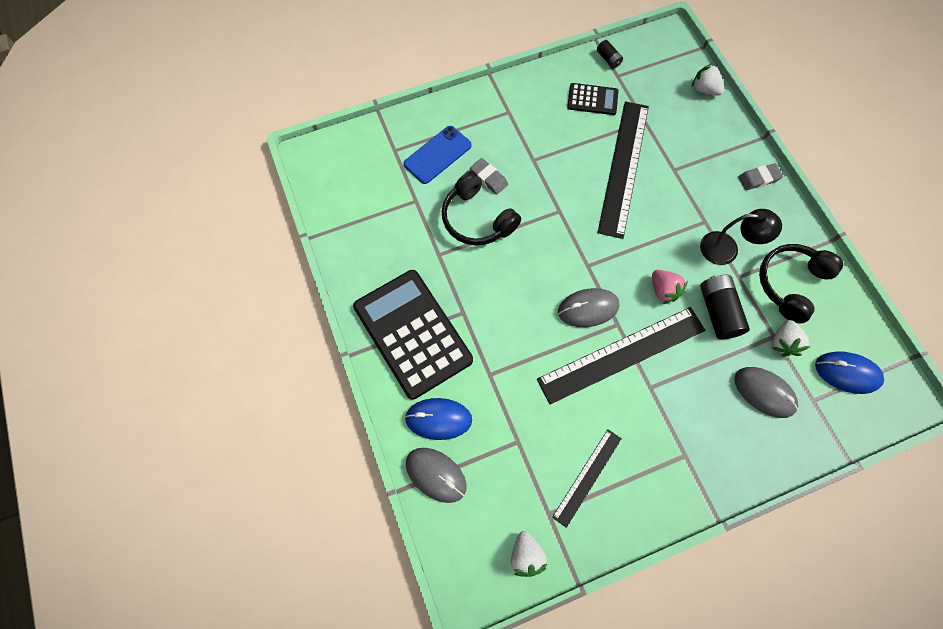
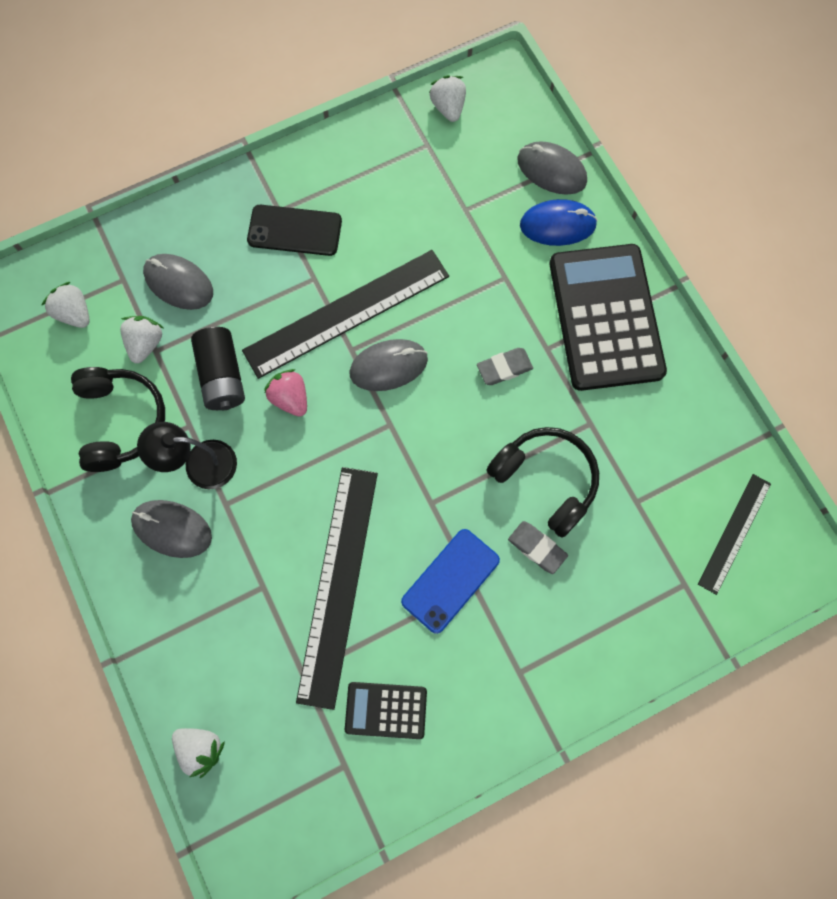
camera: 175 degrees right, 5 degrees up
(412, 333) = (605, 317): black calculator -> black calculator turned 150 degrees counterclockwise
(437, 155) = (618, 581): blue phone -> blue phone (450, 580)
(587, 477) = (387, 181): black ruler -> black ruler (734, 533)
(608, 59) = (359, 802): black battery -> none
(669, 433) = (294, 231): none -> black phone
(740, 208) = (172, 529): none -> grey mouse
(758, 178) = (138, 582): grey eraser -> grey eraser (504, 368)
(790, 284) = (122, 421): black headphones -> black headphones turned 45 degrees counterclockwise
(847, 373) = (75, 313): blue mouse -> white strawberry

